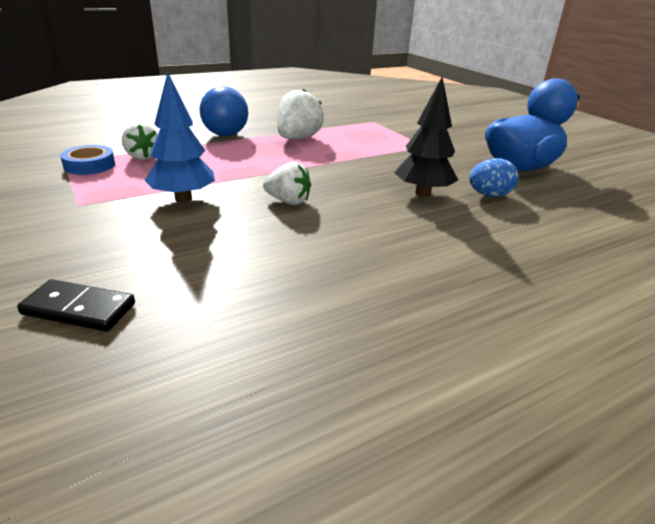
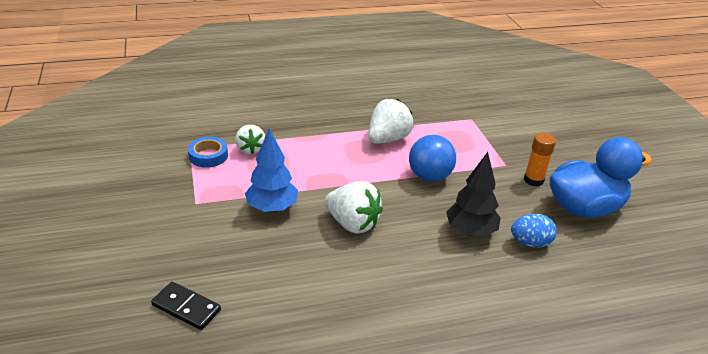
camera: 15 degrees right, 5 degrees up
(225, 135) = (325, 125): blue ball -> blue ball (429, 177)
(288, 201) = (352, 223): white strawberry -> white strawberry, size x1.51
(459, 153) = (533, 180): none -> orange glue stick

